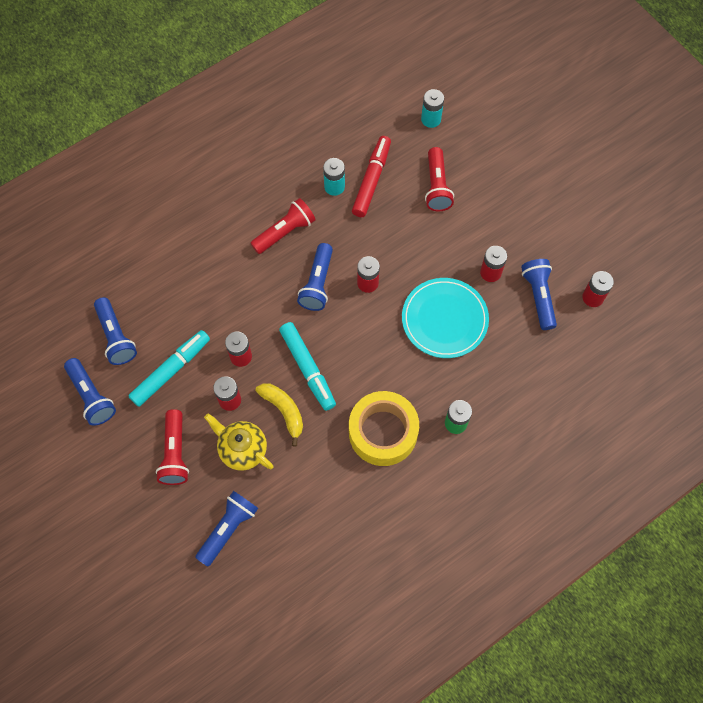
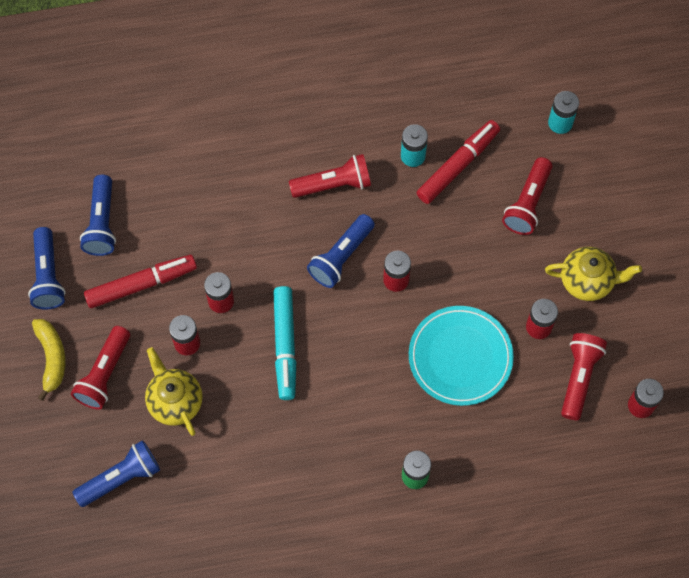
camera: 25 degrees right, 0 degrees up
(171, 371) = (141, 284): turquoise marker -> red marker
(284, 411) = (237, 380): yellow banana -> yellow banana (51, 358)
(383, 432) = (331, 450): yellow tape -> none
(509, 224) = (587, 281): none -> yellow teapot
(538, 297) = (579, 377): blue flashlight -> red flashlight

